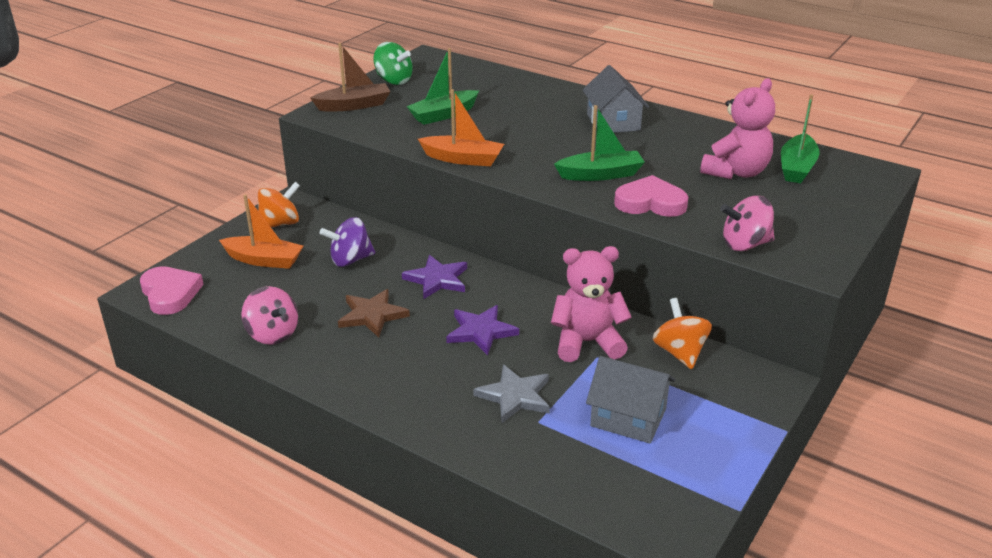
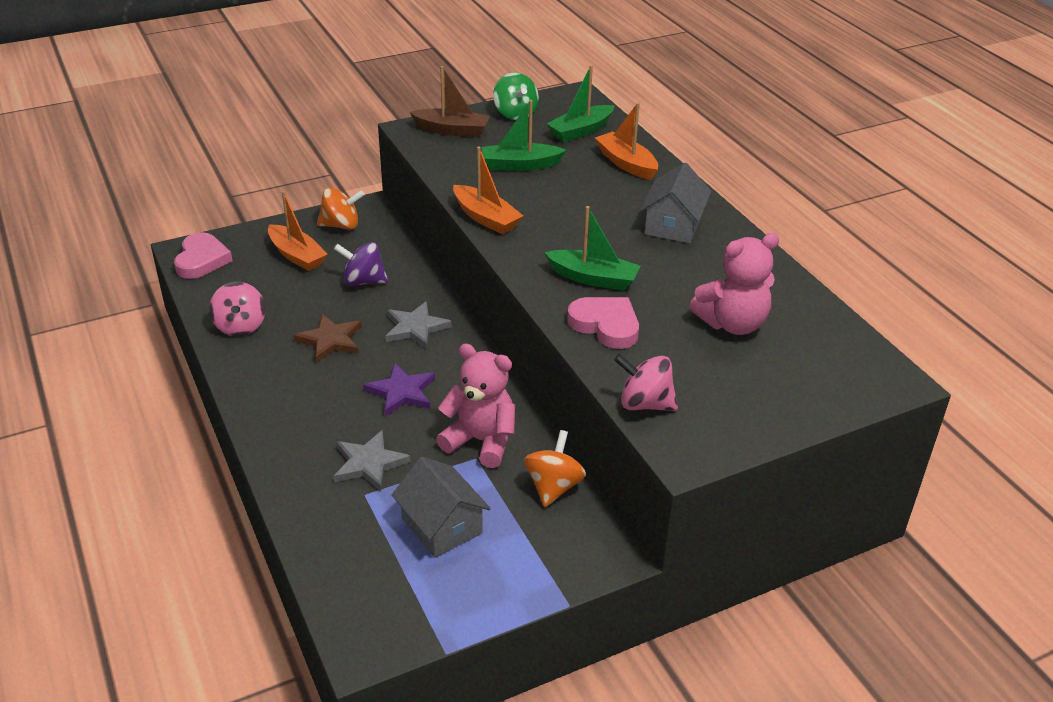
camera: 30 degrees right, 5 degrees up
(437, 279) = (415, 328): purple star -> grey star
(526, 92) = (626, 164): none -> orange boat
(797, 168) = (805, 342): green boat -> green boat (581, 131)

